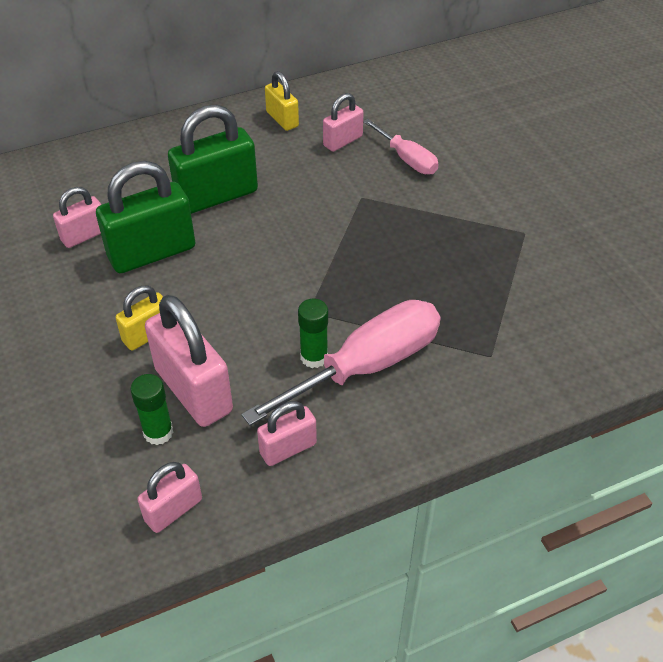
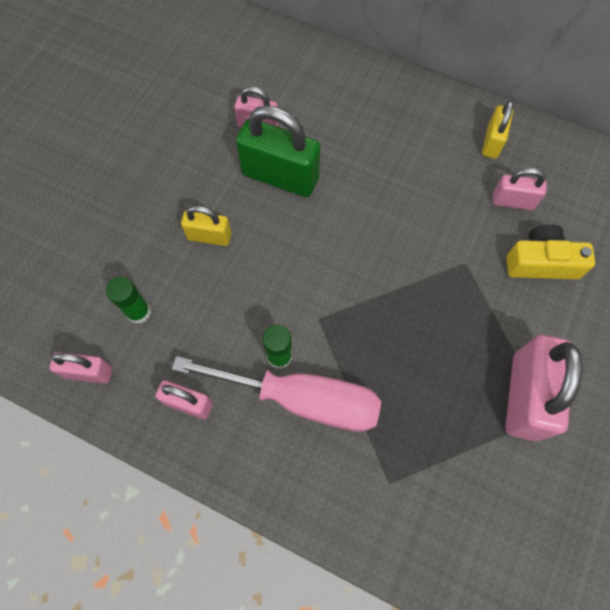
camera: 50 degrees right, 20 degrees up
(193, 390) = (188, 304): pink padlock -> pink padlock (524, 396)
(217, 196) = (370, 168): green padlock -> none
(407, 159) = (541, 262): pink screwdriver -> yellow camera

